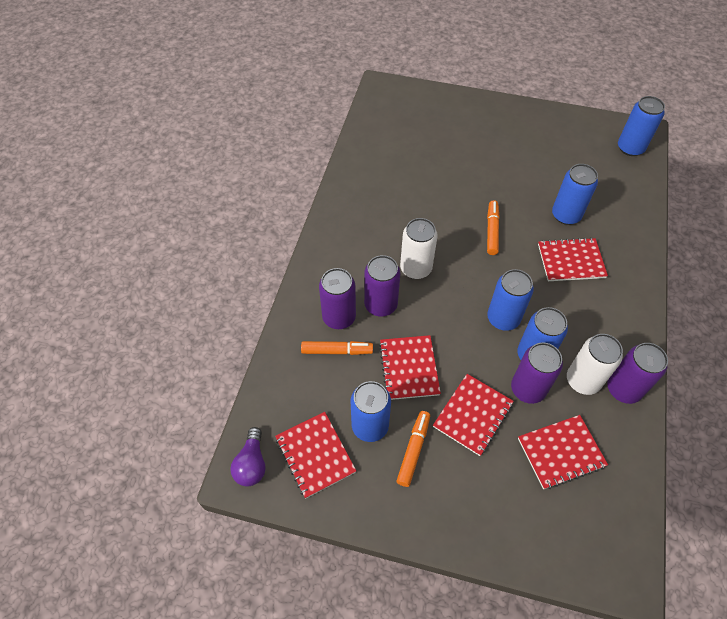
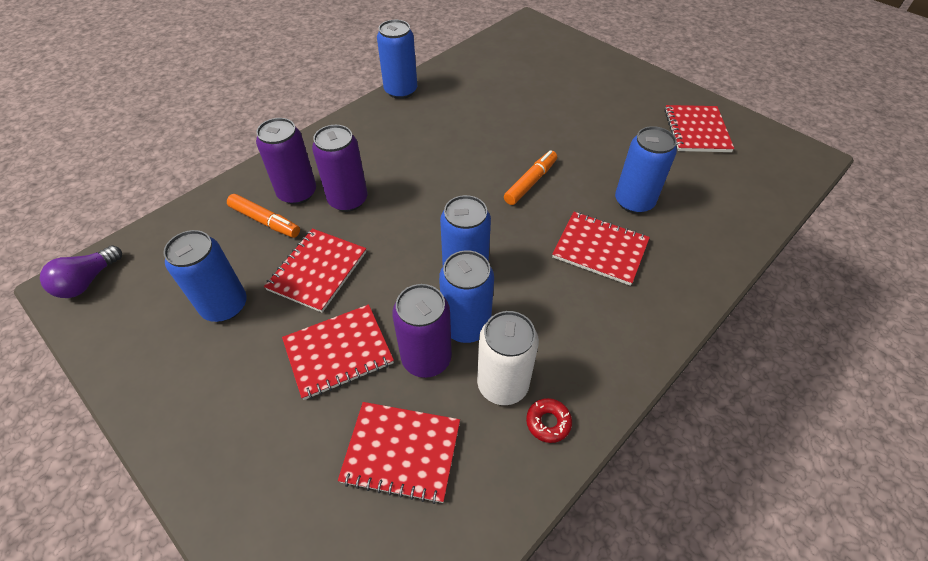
camera: 30 degrees right, 5 degrees down
(315, 455) = (148, 304): red notebook -> red notebook (696, 130)
(413, 450) = (242, 354): orange marker -> none
(416, 268) = (415, 183): white can -> none
(623, 389) = (548, 422): purple can -> red donut
(630, 148) = (777, 167): blue can -> blue can (401, 90)

